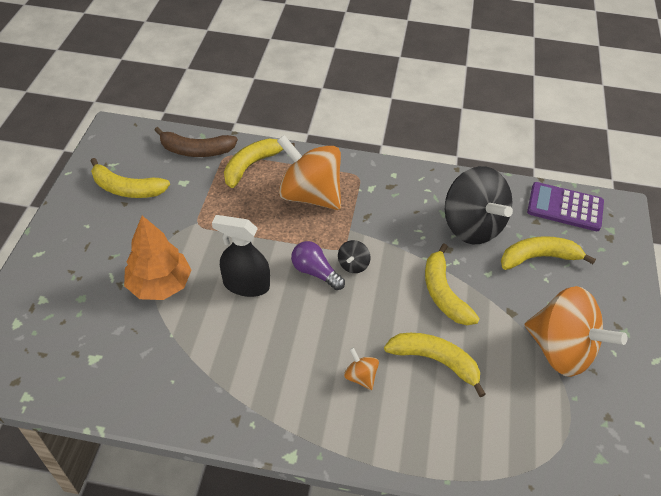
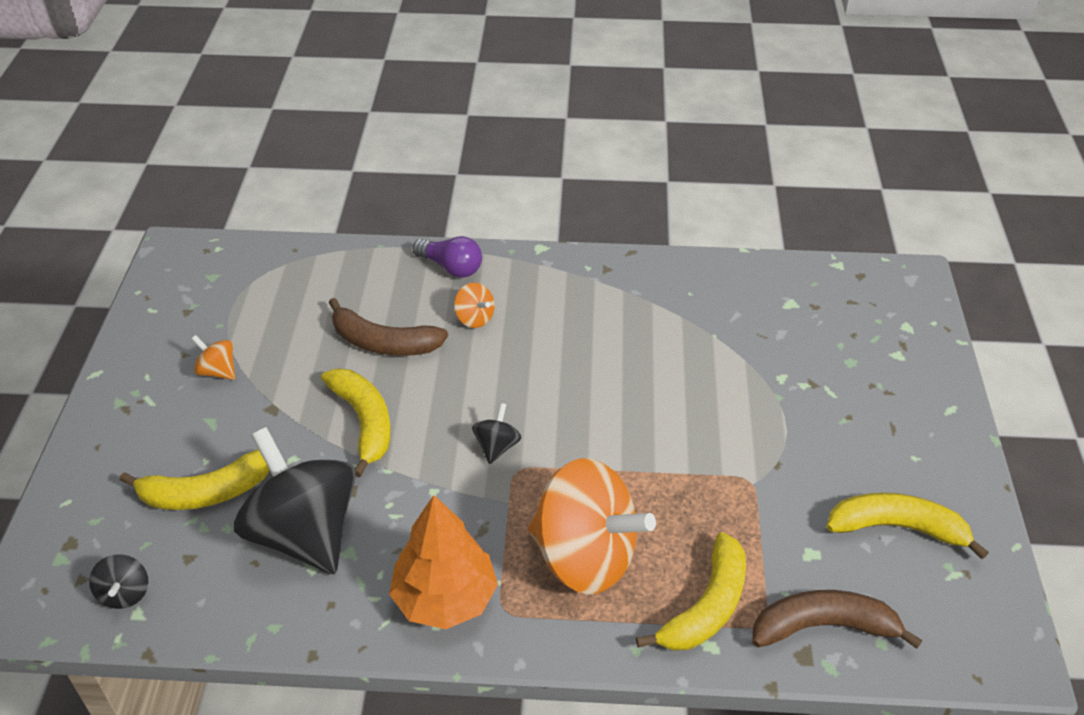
camera: 175 degrees right, 5 degrees down
(160, 285) = (759, 388): orange tree -> orange tree (445, 598)
(246, 285) = (643, 402): black spray bottle -> none
(315, 272) = (551, 430): purple light bulb -> purple light bulb (451, 267)
(435, 361) = (383, 343): yellow banana -> brown banana
(561, 350) = (218, 371): orange spinning top -> orange spinning top, size x0.42
(565, 207) = (125, 593): purple calculator -> black spinning top

